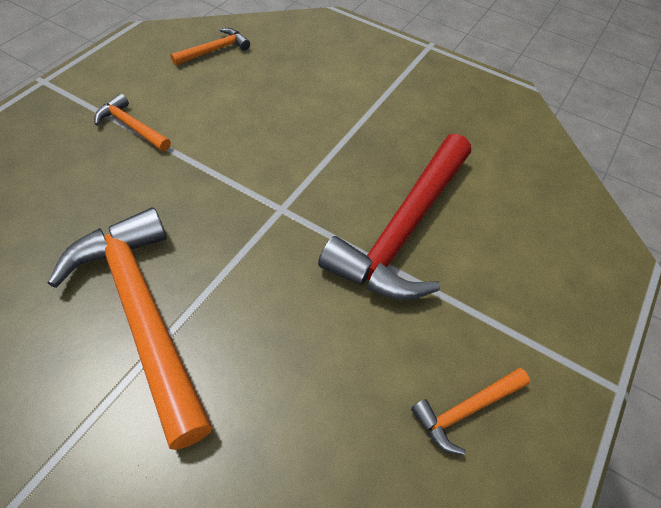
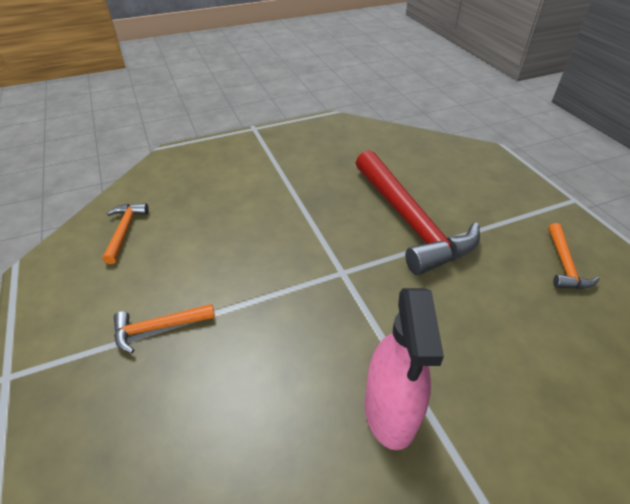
camera: 50 degrees left, 10 degrees down
(142, 314) = (391, 410): orange hammer -> pink spray bottle

